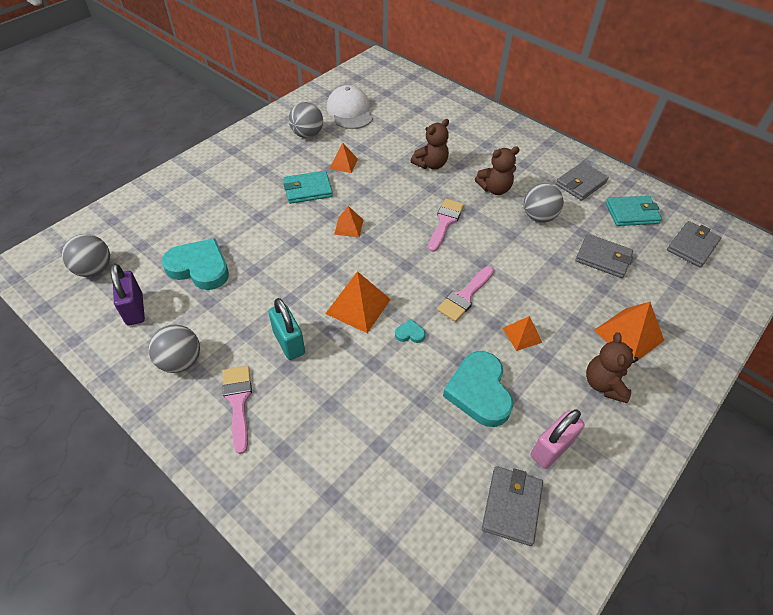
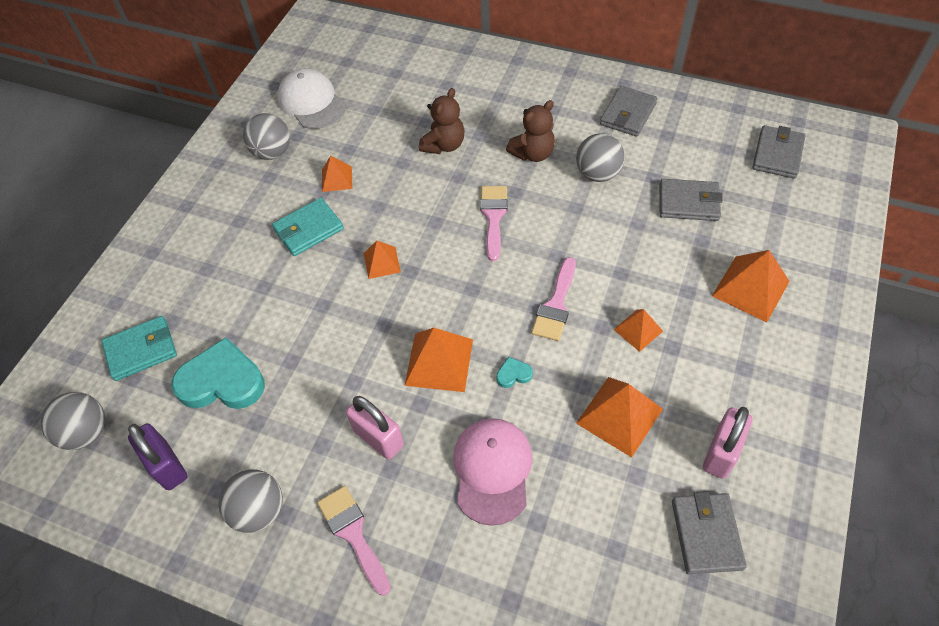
camera: 15 degrees left, 5 degrees up
(289, 342) = (378, 438): turquoise padlock -> pink padlock
(362, 395) = (492, 470): none -> pink cap
(479, 391) = (619, 416): turquoise heart -> orange pyramid
(604, 384) = (747, 356): brown teddy bear -> none
(631, 213) = (698, 134): turquoise wallet -> turquoise wallet (141, 350)

